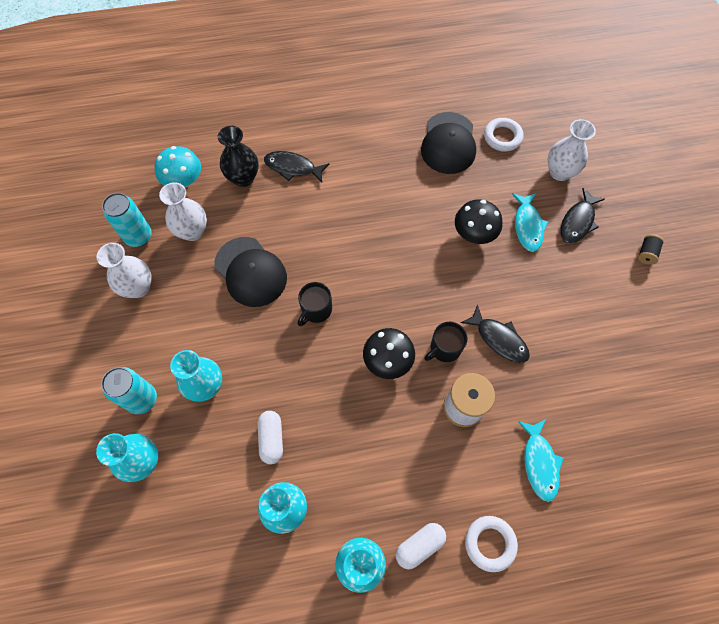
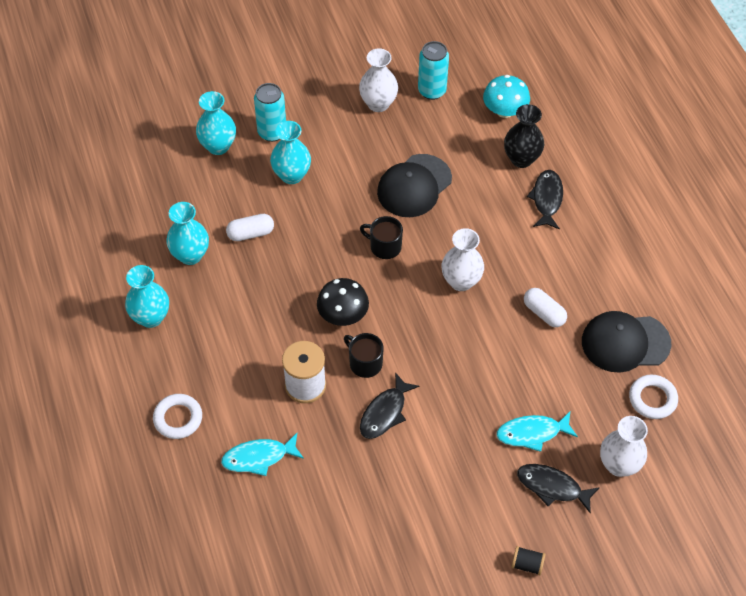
camera: 80 degrees right, 10 degrees down
(192, 231) = (447, 131): white vase -> white vase (461, 281)
(419, 546) = (170, 361): white capsule -> white capsule (543, 313)
(474, 233) = (509, 379): black mushroom -> none

